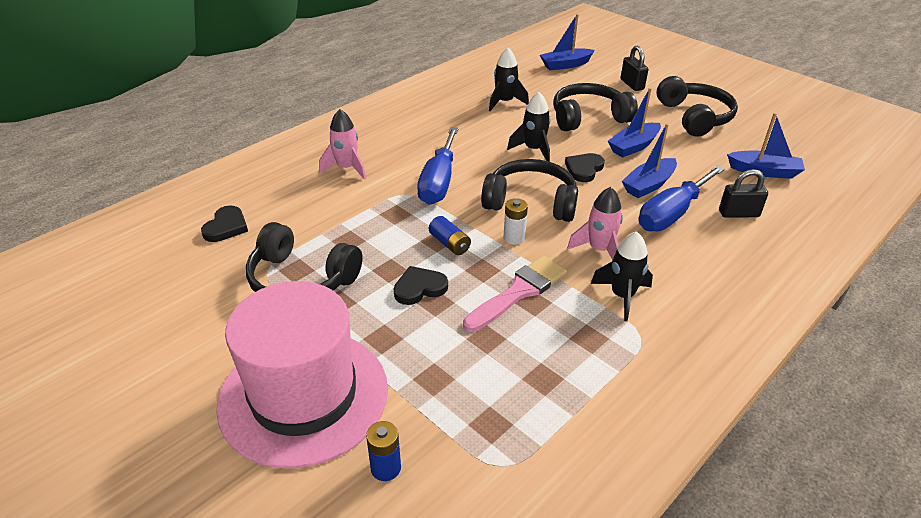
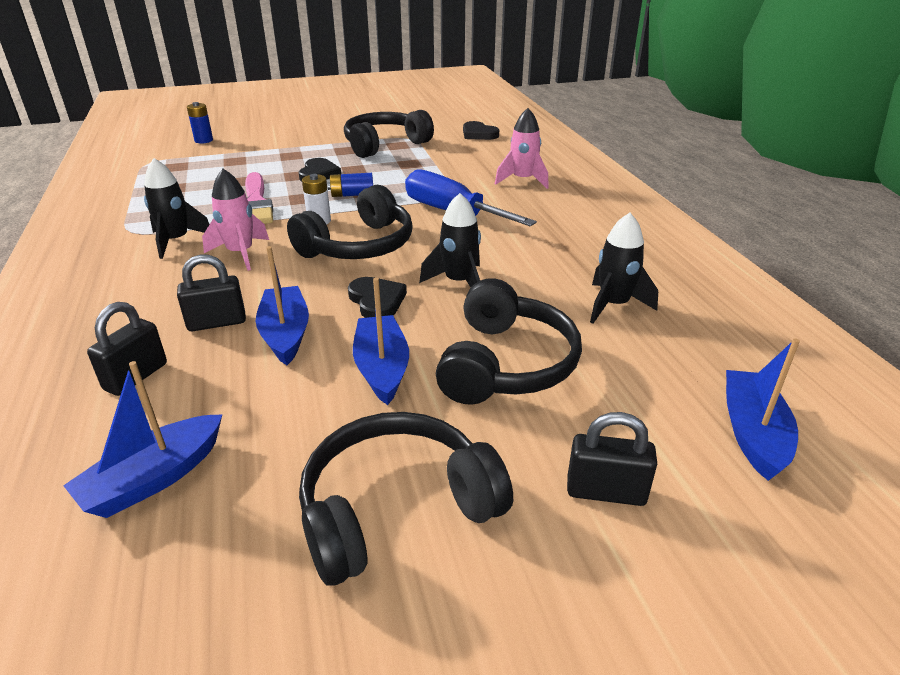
camera: 120 degrees right, 5 degrees down
(304, 395) = (283, 133): pink hat -> none
(672, 214) = (217, 322): blue screwdriver -> black padlock
(694, 117) = (396, 508): black headphones -> black headphones turned 135 degrees clockwise

